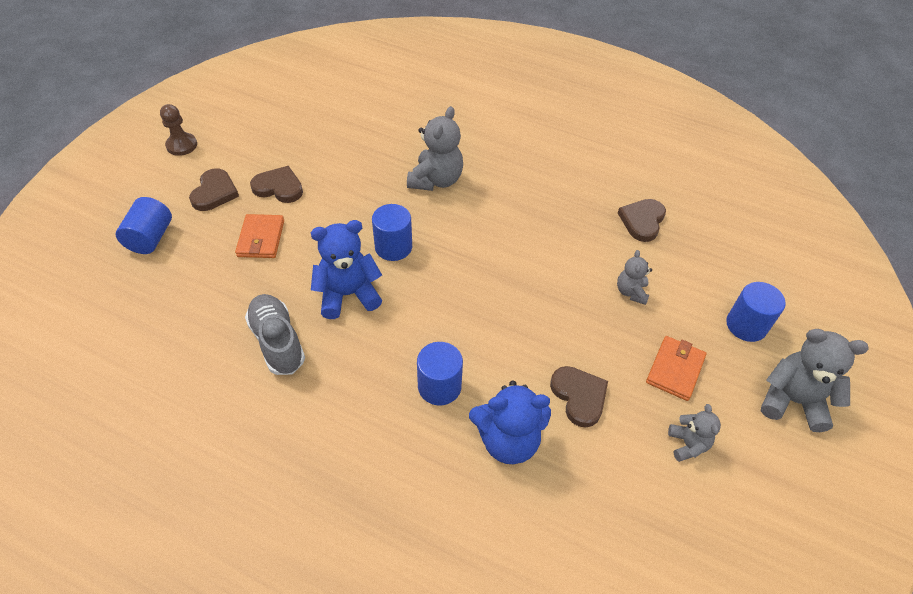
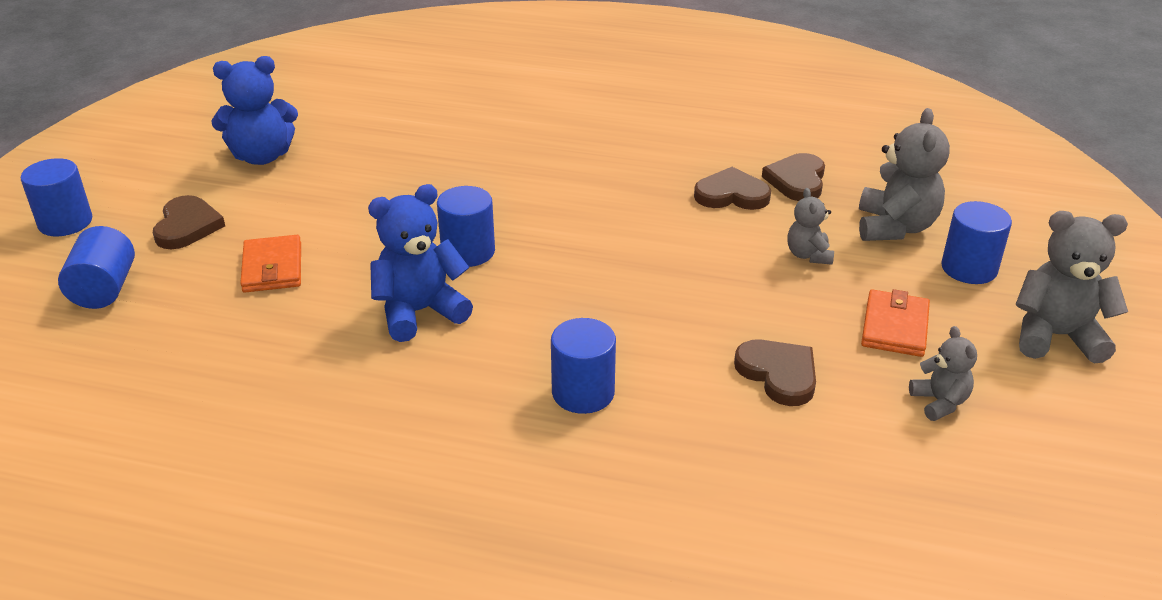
camera: 10 degrees left, 15 degrees down
(138, 176) = (65, 222): none -> blue cylinder
(182, 145) = (122, 181): brown pawn -> none
(277, 342) = (332, 378): grey shoe -> none
(279, 187) = (281, 209): brown heart -> brown heart (731, 195)
(436, 180) = (504, 173): grey teddy bear -> grey teddy bear (895, 227)
(508, 440) = (698, 436): blue teddy bear -> blue teddy bear (262, 156)

